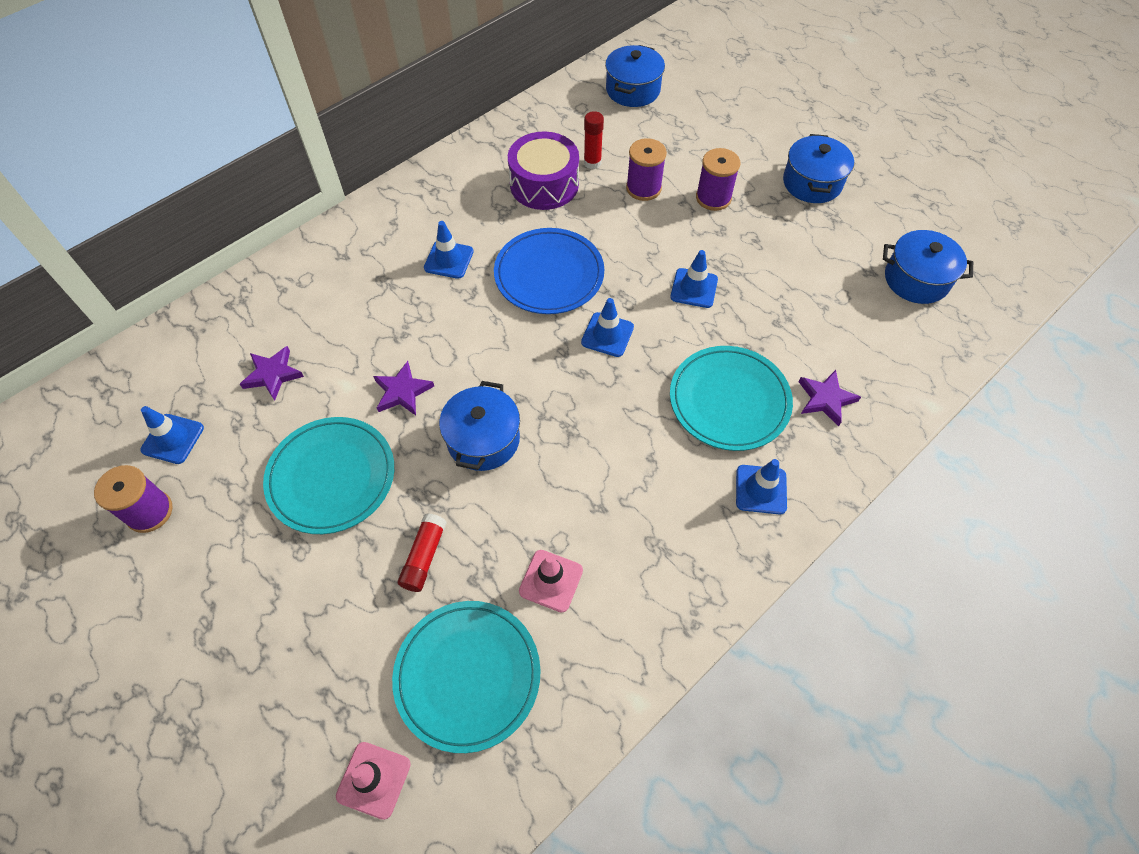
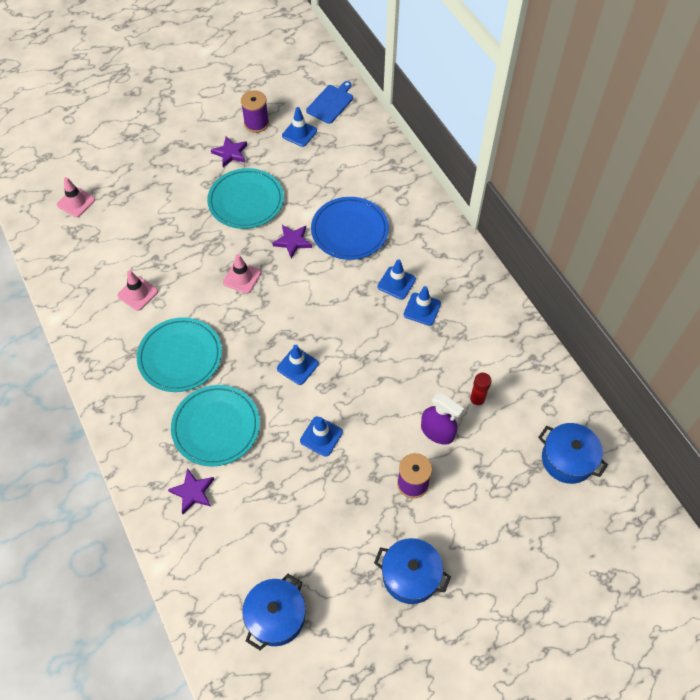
camera: 105 degrees right, 0 degrees up
(100, 410) = (331, 103): none -> blue cutting board
(273, 374) = (329, 179): purple star -> purple star (230, 153)
(424, 557) = (178, 237): red glue stick -> none
(467, 675) = (105, 246): turquoise plate -> turquoise plate (180, 356)
(483, 439) = (242, 278): blue pot -> pink traffic cone
(544, 184) = (459, 359): purple drum -> none
(549, 274) = (364, 342): blue plate -> blue plate (349, 230)
(643, 188) = (437, 432): purple spool -> purple spray bottle
(761, 489) = (144, 423): blue traffic cone -> blue traffic cone (422, 309)

